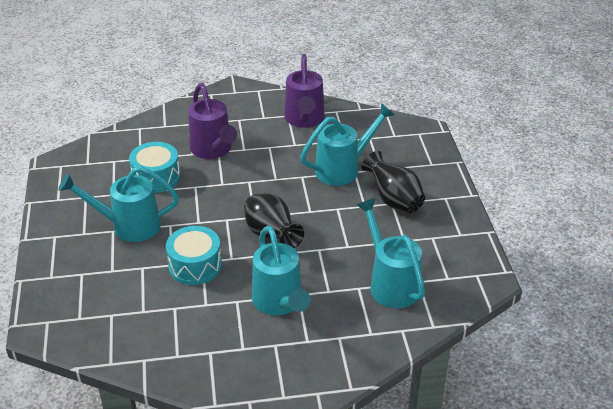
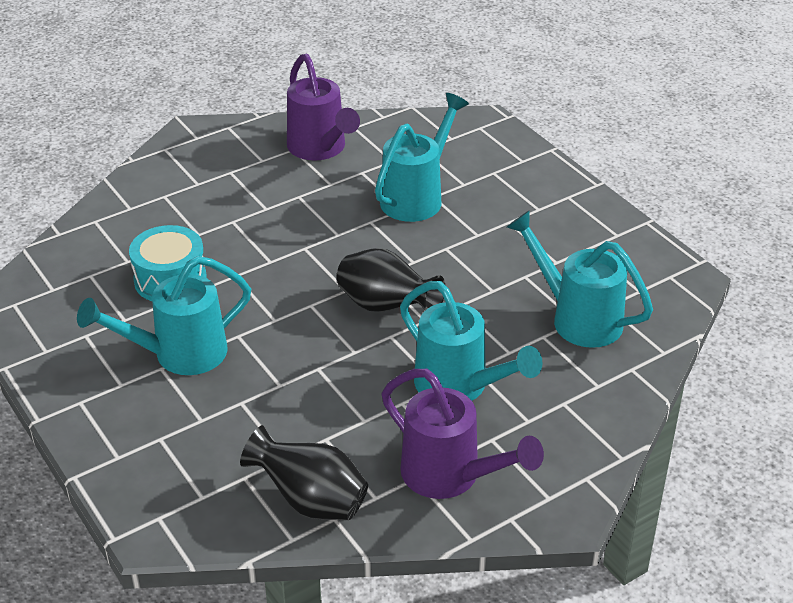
camera: 25 degrees left, 0 degrees up
(195, 265) = (313, 376): turquoise drum -> none
(213, 150) = (224, 221): purple watering can -> purple watering can (450, 476)
(394, 200) = (508, 217): black vase -> black vase (310, 501)

